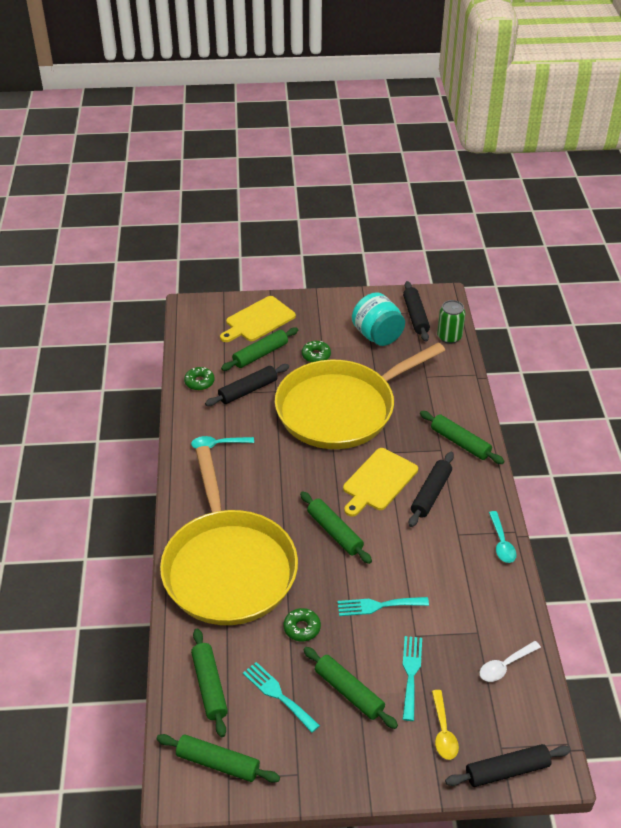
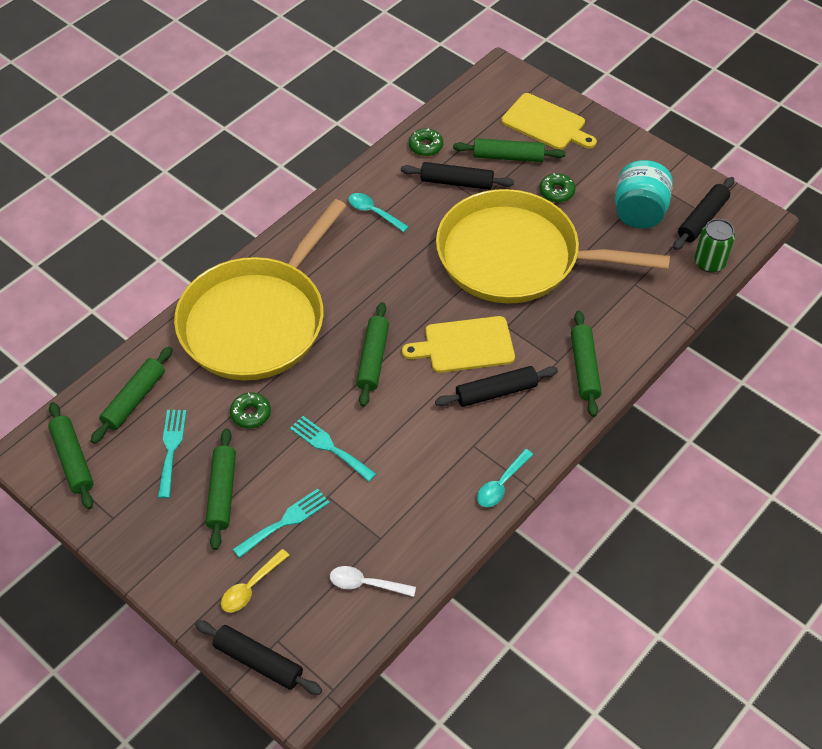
camera: 45 degrees right, 10 degrees up
(258, 320) = (546, 123): yellow cutting board -> yellow cutting board turned 150 degrees counterclockwise

